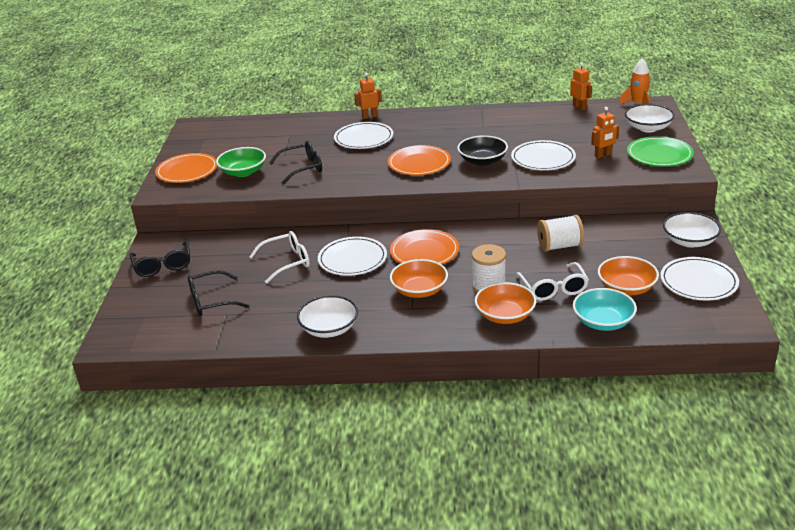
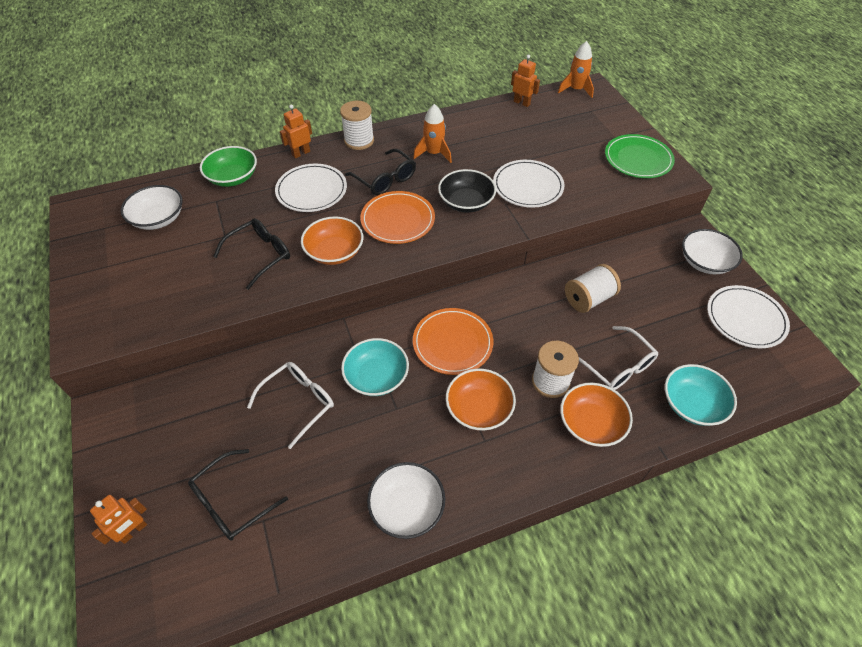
camera: 25 degrees left, 20 degrees up
(163, 265) = (134, 452): black glasses -> black glasses (385, 179)
(187, 171) = (106, 292): orange plate -> none
(243, 172) = (185, 278): green bowl -> green bowl (233, 177)
(352, 259) = (376, 377): white plate -> turquoise bowl
(421, 115) = (359, 141): none -> white spool
(477, 129) = (434, 153): none -> orange rocket
(603, 155) = (585, 170): orange robot -> orange robot (134, 531)
(626, 288) = (686, 345): orange bowl -> orange bowl (334, 252)
(648, 128) = (605, 122): white bowl -> white bowl (158, 218)

